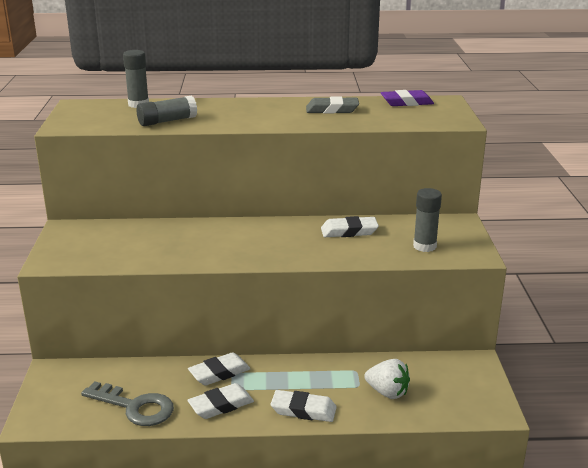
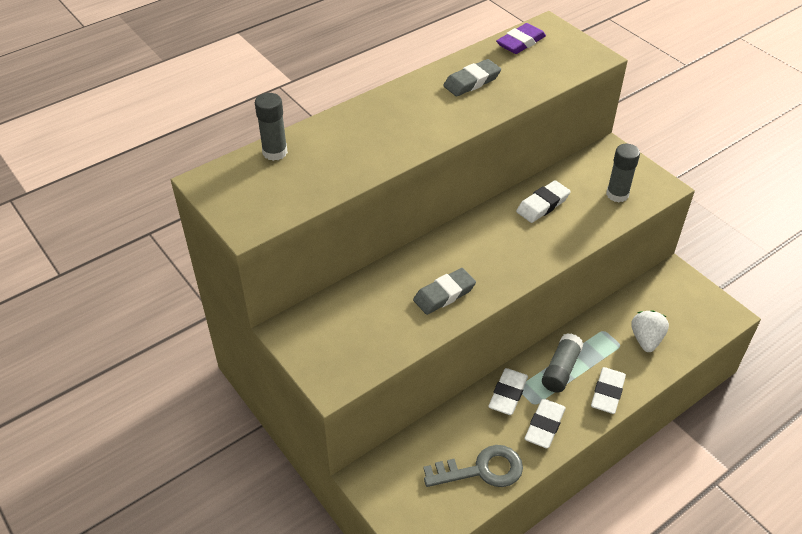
camera: 35 degrees left, 20 degrees up
(167, 121) = (343, 168): grey glue stick -> grey glue stick (560, 369)
(195, 249) = (444, 294): none -> grey eraser
(303, 410) = (607, 393): white eraser -> white eraser turned 45 degrees counterclockwise
(387, 392) = (646, 339): white strawberry -> white strawberry turned 75 degrees counterclockwise

